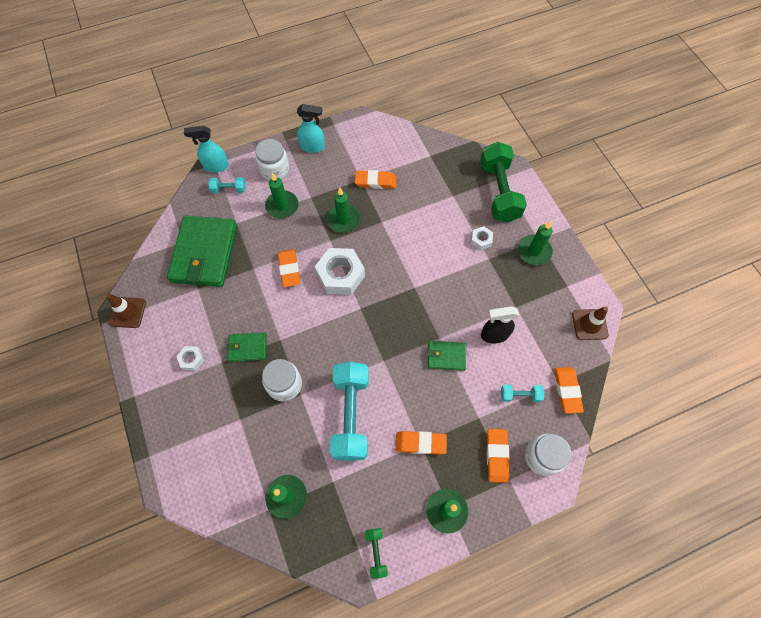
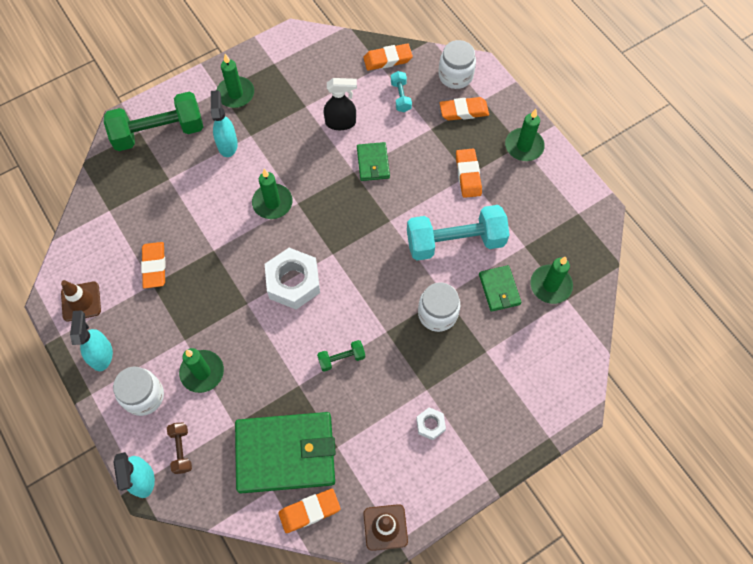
camera: 100 degrees left, 0 degrees up
(229, 189) = (181, 450): turquoise dumbbell -> brown dumbbell
(247, 348) = (403, 364): green wallet -> green wallet (499, 289)
(289, 269) = (294, 342): orange eraser -> orange eraser (309, 511)
(343, 220) = (215, 293): green candle -> green candle (272, 203)
(376, 552) = (576, 198): green dumbbell -> green dumbbell (341, 358)
(481, 240) = (227, 144): white nut -> turquoise spray bottle
(494, 335) = (341, 123): black spray bottle -> black spray bottle turned 75 degrees counterclockwise
(589, 324) = (314, 43): brown traffic cone -> brown traffic cone (81, 301)

